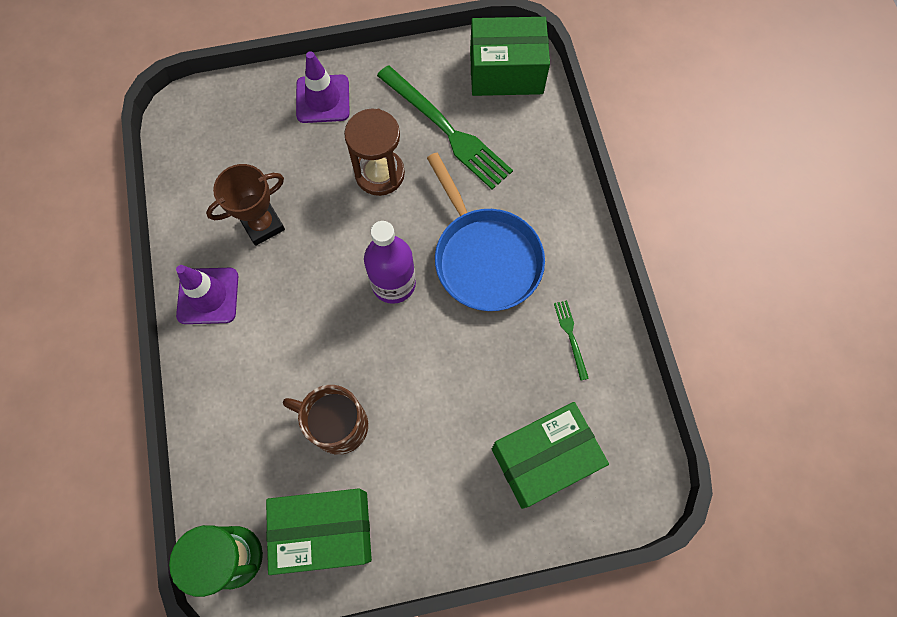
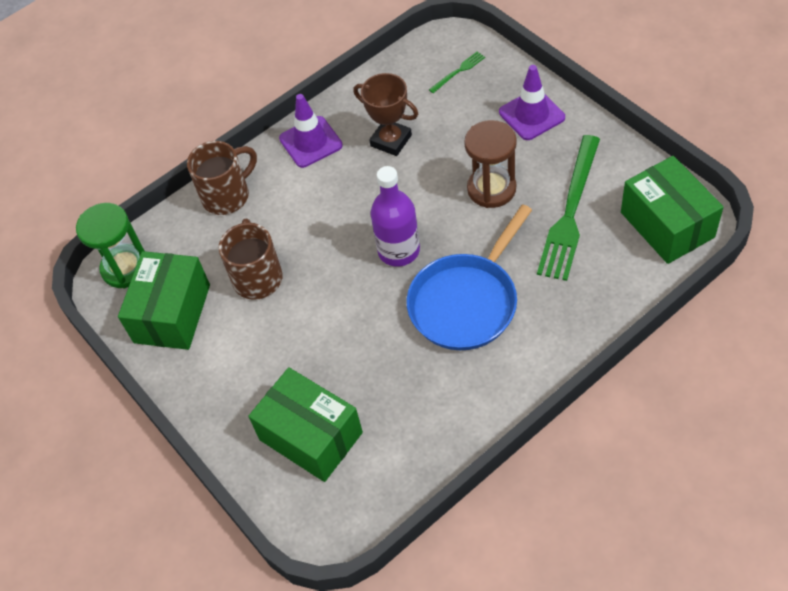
camera: 70 degrees right, 15 degrees down
(215, 408) = (227, 196): none -> brown mug
(325, 531) = (172, 313): green box -> green box turned 45 degrees clockwise
(571, 336) = (435, 404): green fork -> green fork (458, 71)

